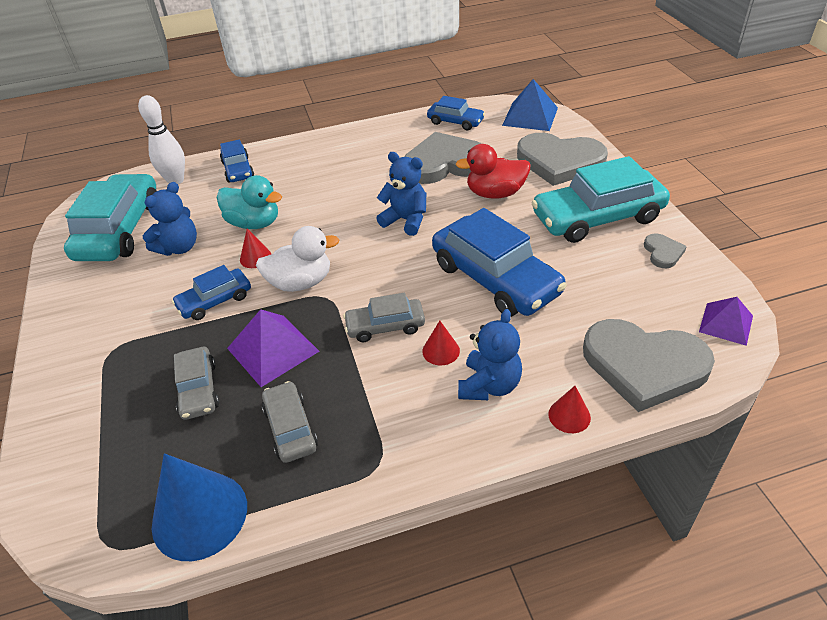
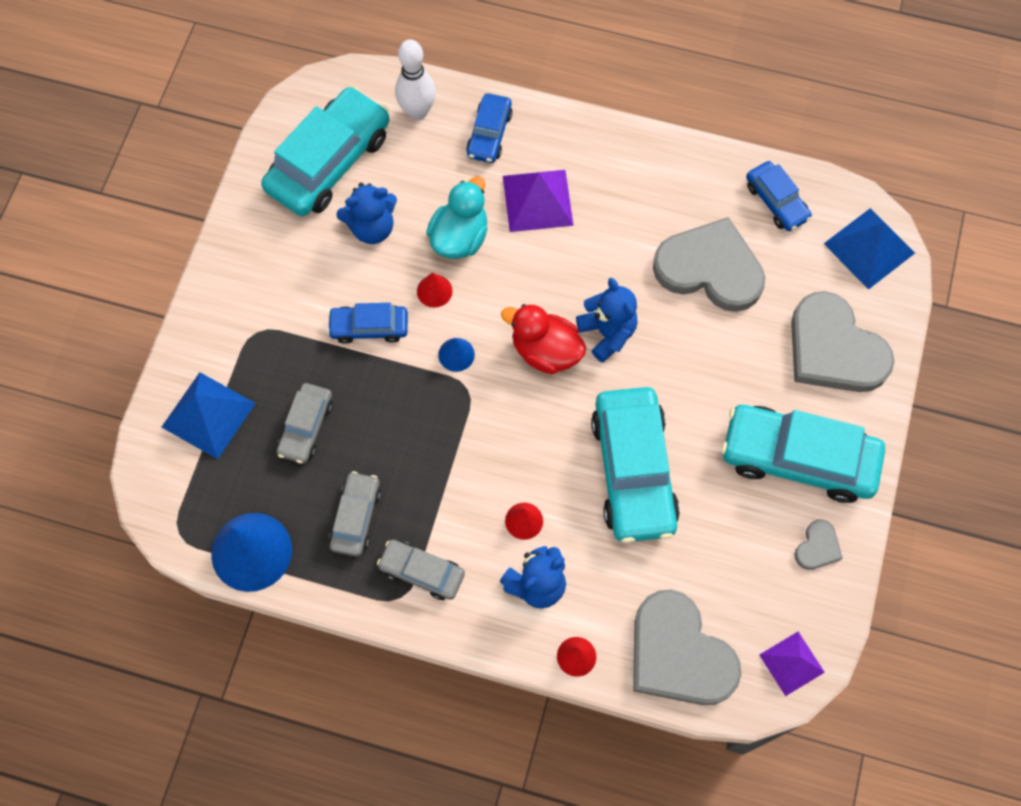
camera: 30 degrees right, 25 degrees up
(92, 430) = (208, 415): none -> blue pyramid
(254, 223) = (459, 237): turquoise duck -> turquoise duck turned 120 degrees counterclockwise
(273, 349) = (387, 422): purple pyramid -> purple pyramid (537, 200)
(301, 282) = (456, 354): white duck -> blue cone
(385, 326) = (496, 460): grey car -> grey car (422, 572)
(495, 193) = (725, 353): red duck -> red duck (545, 351)
(495, 279) = (633, 470): blue car -> turquoise car

